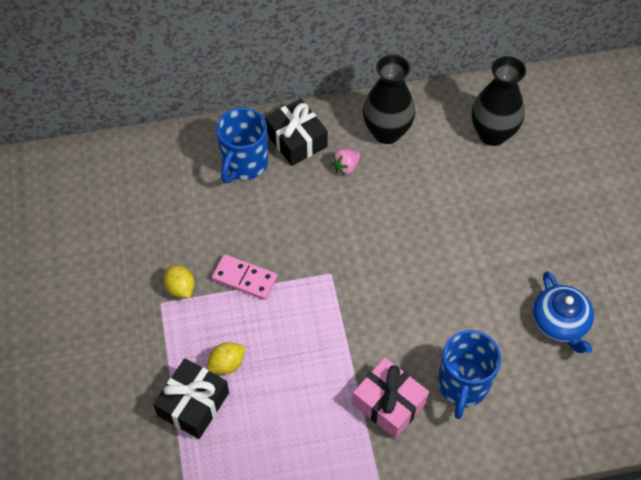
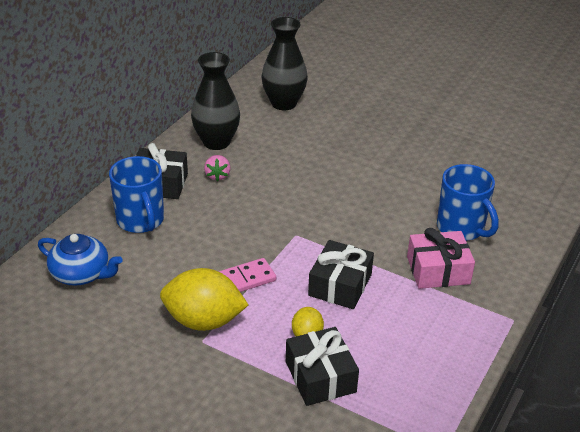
camera: 50 degrees left, 20 degrees down
(180, 288) = (204, 321): yellow lemon -> yellow lemon, size x1.93
(302, 346) = (340, 285): none -> black gift
(560, 323) = (461, 161): blue teapot -> blue teapot (81, 274)

